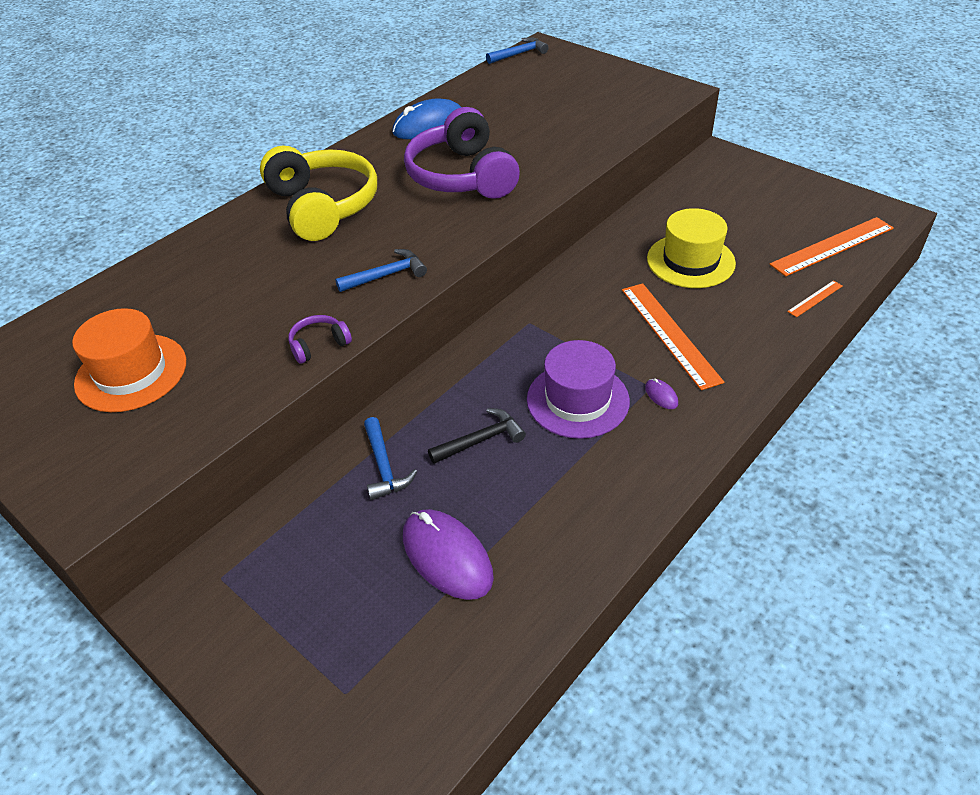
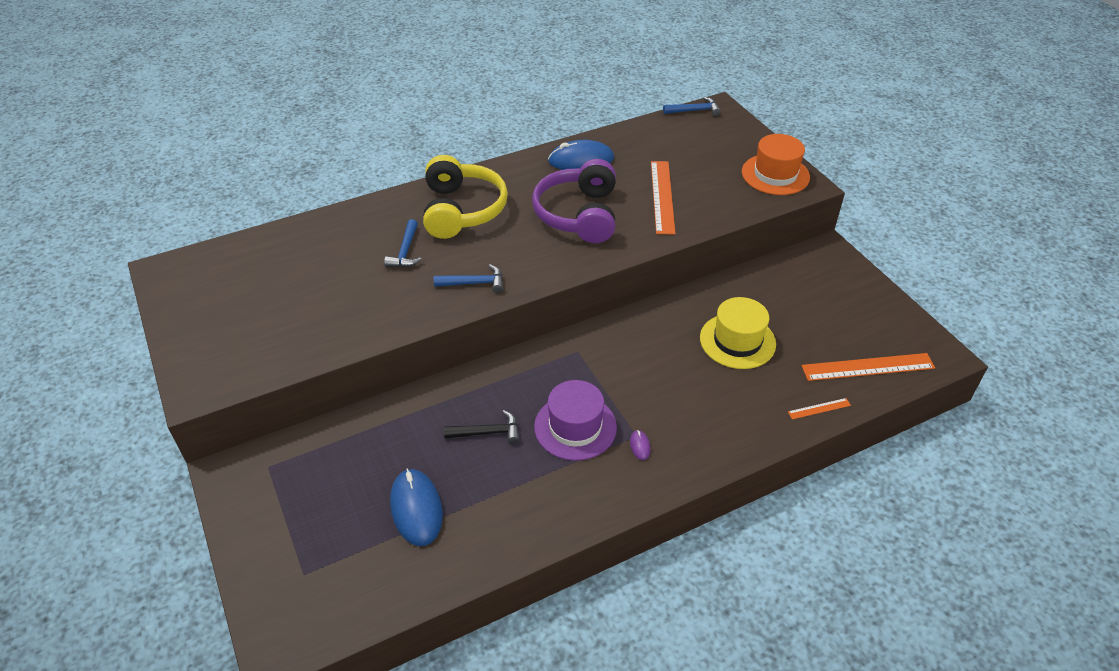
camera: 20 degrees right, 0 degrees up
(131, 372) = (269, 303): orange hat -> orange hat (775, 174)
(319, 345) = (398, 324): purple headphones -> none
(384, 466) = (411, 427): blue hammer -> blue hammer (405, 251)
(447, 556) = (416, 509): purple mouse -> blue mouse
(669, 334) = (679, 398): orange ruler -> orange ruler (662, 196)

